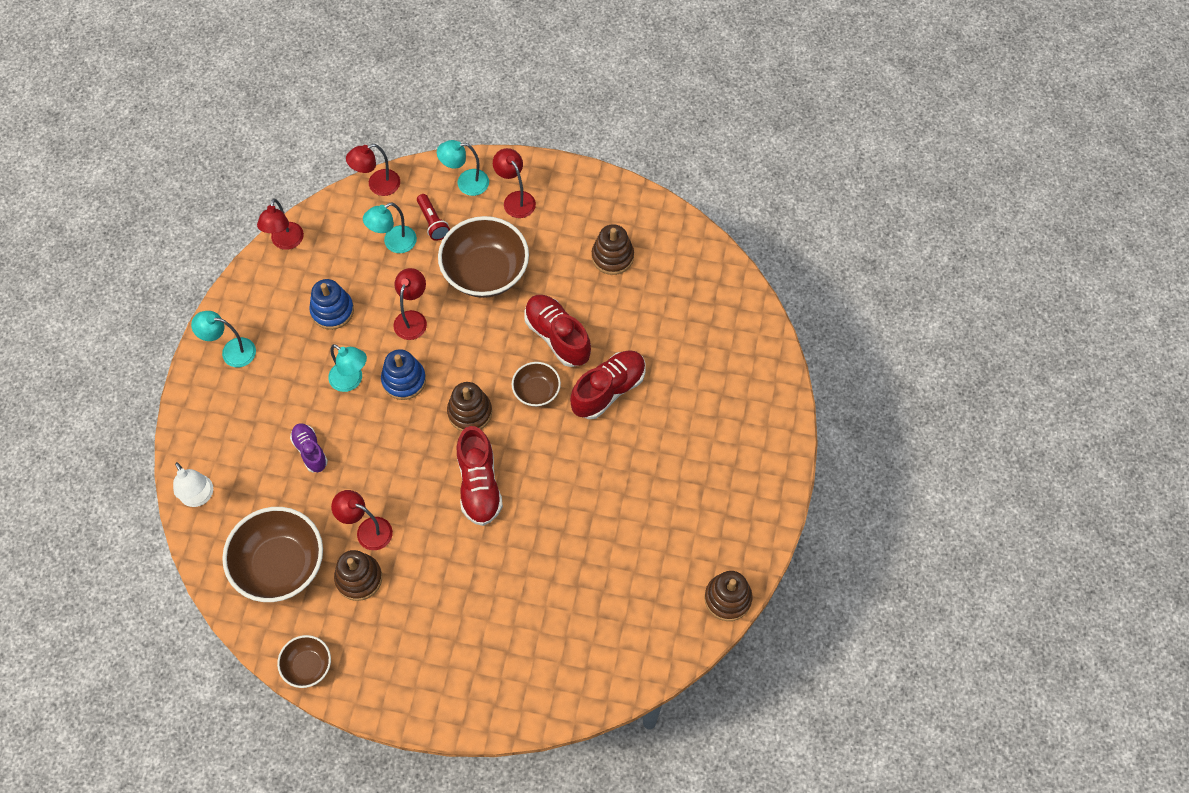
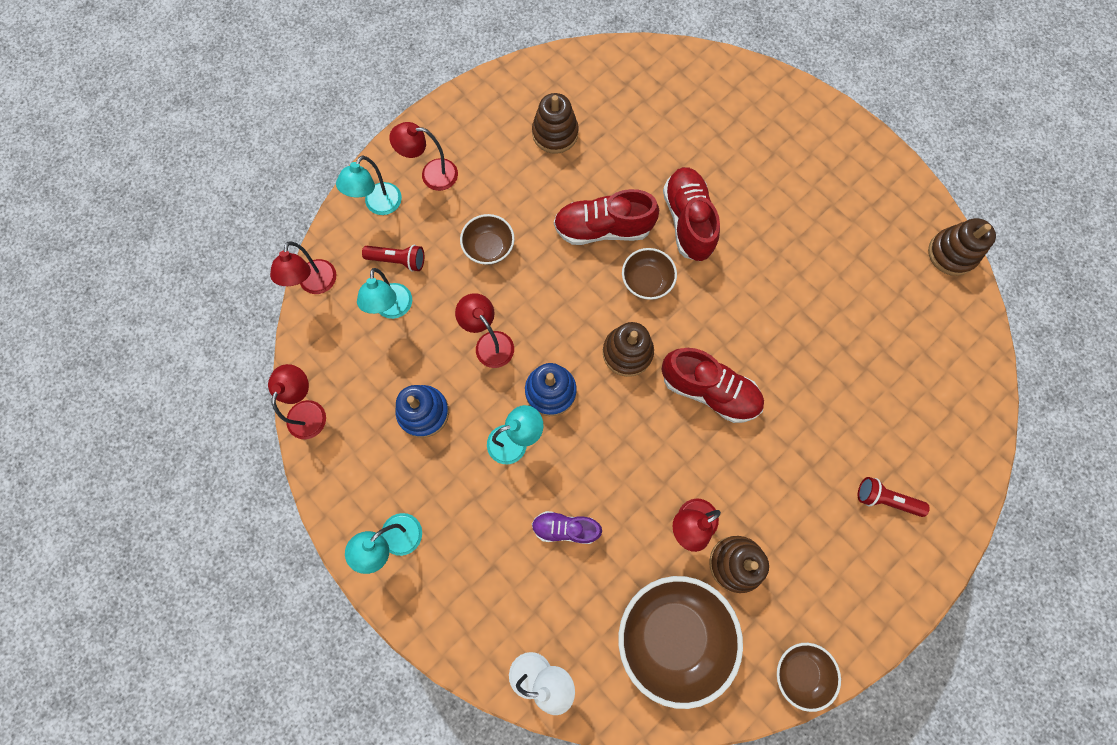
camera: 55 degrees left, 10 degrees up
(285, 242) = (309, 411): red lamp -> red lamp turned 120 degrees counterclockwise
(478, 656) = (885, 499): none -> red flashlight
(485, 272) = (489, 247): brown bowl -> brown bowl, size x0.52

